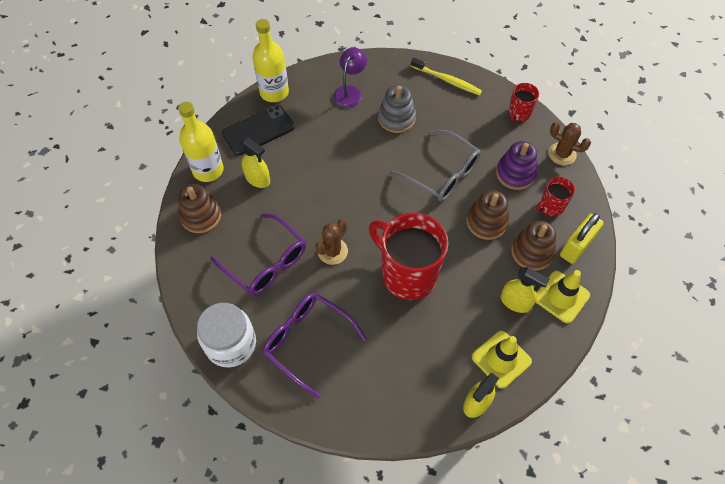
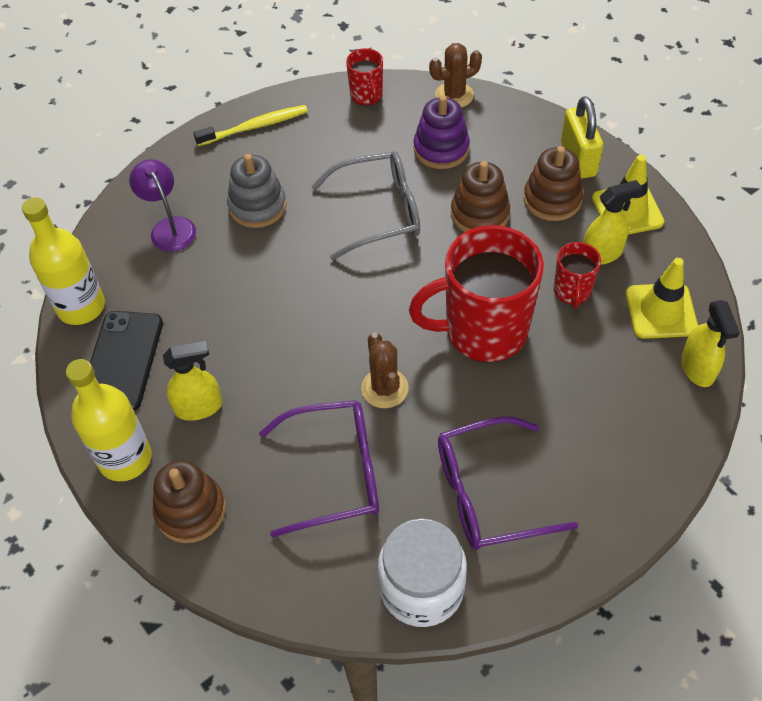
camera: 50 degrees left, 5 degrees down
(550, 207) = (511, 147): red mug -> red mug (572, 291)

